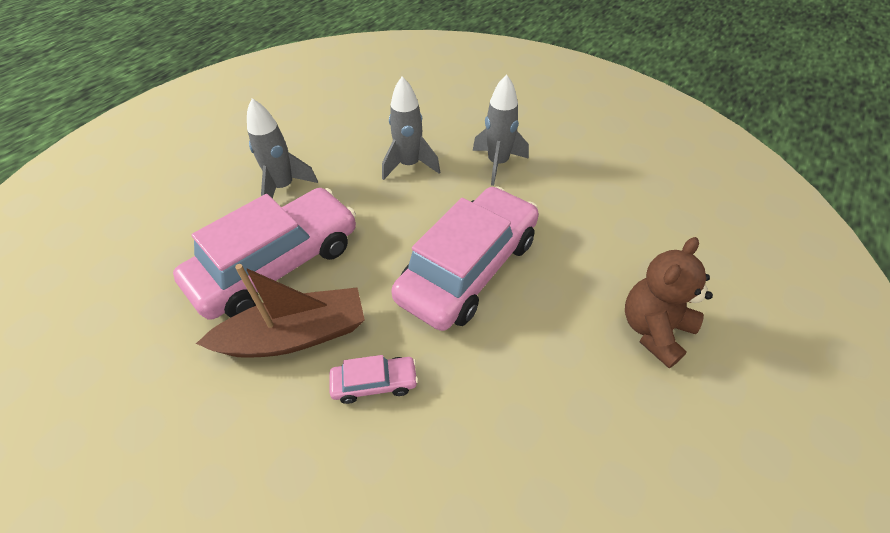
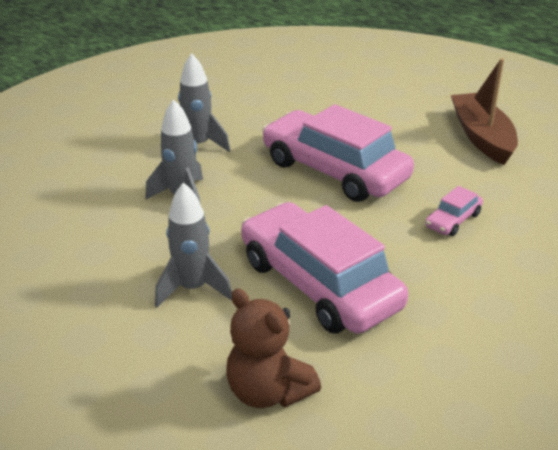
camera: 85 degrees left, 15 degrees down
(295, 335) = (409, 265): brown boat -> brown boat (482, 137)
(374, 383) = (453, 220): pink car -> pink car turned 135 degrees counterclockwise
(654, 330) = (397, 103): brown teddy bear -> brown teddy bear (268, 391)

